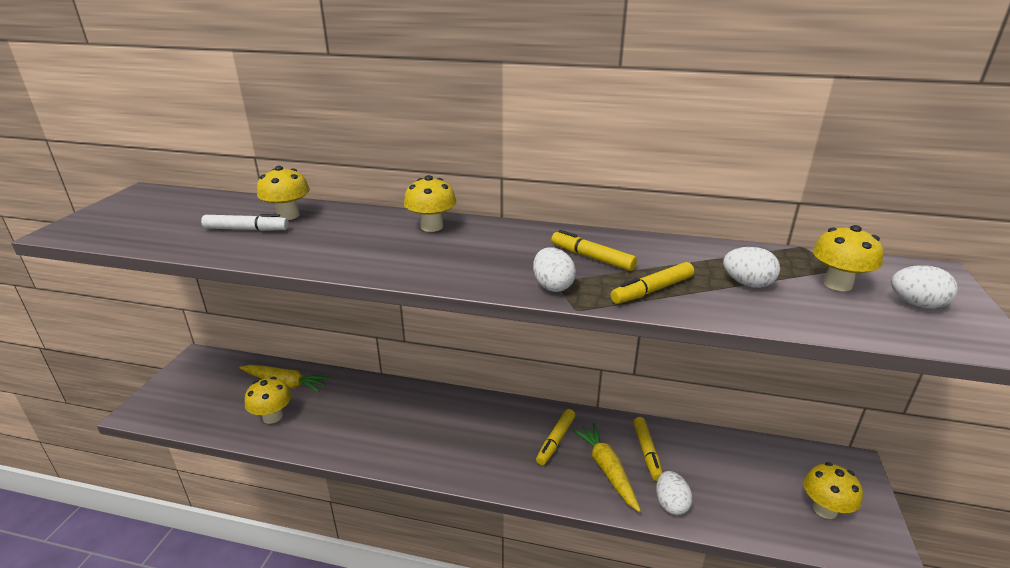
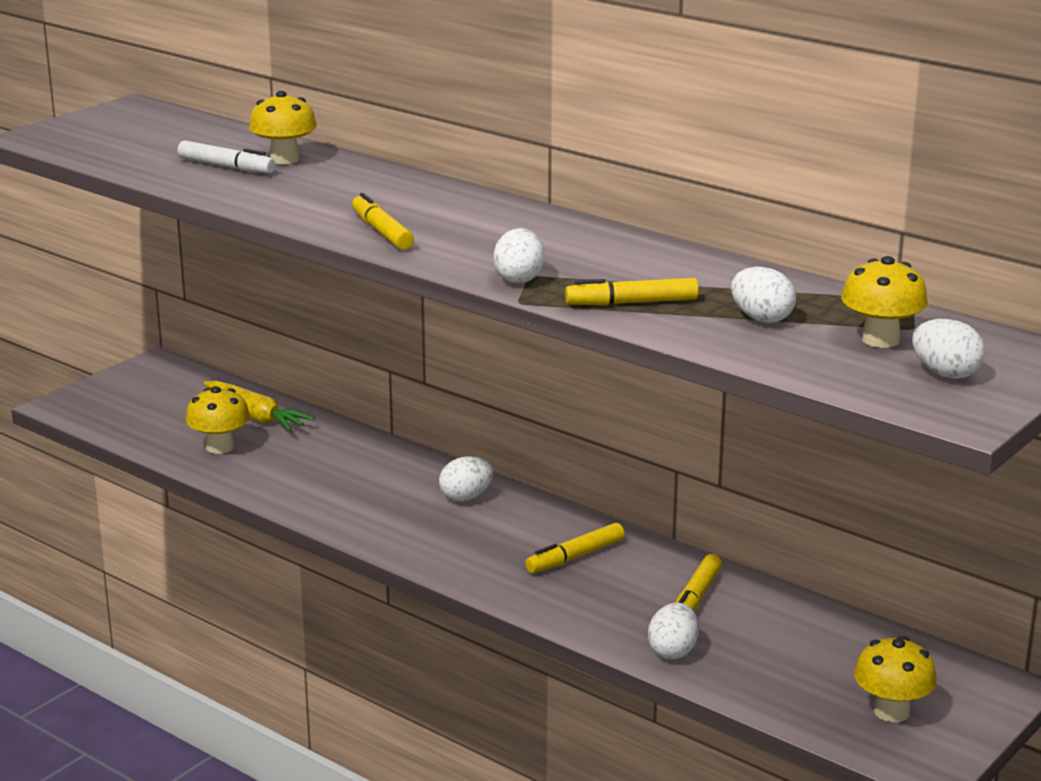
camera: 25 degrees right, 5 degrees down
(431, 227) = (446, 199): yellow mushroom -> none
(458, 411) = (466, 497): none -> white egg
(592, 258) = (605, 262): yellow marker -> yellow marker (382, 232)
(607, 469) = (618, 600): yellow carrot -> none

